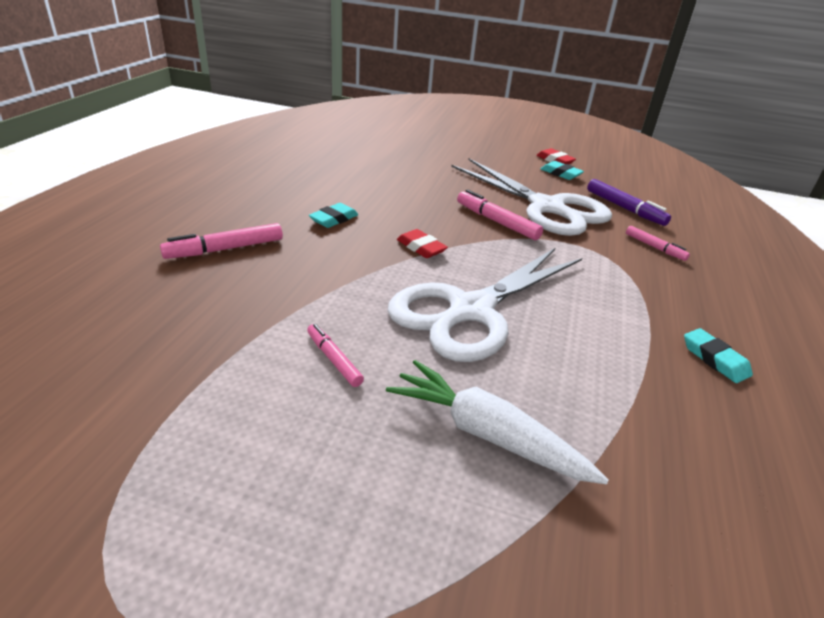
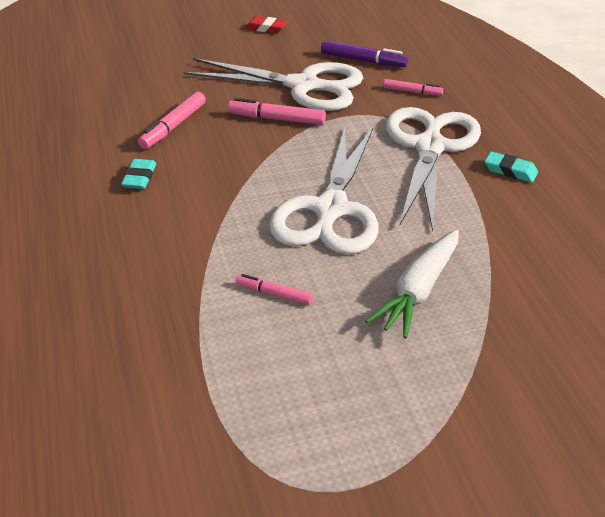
camera: 30 degrees left, 5 degrees up
(225, 249) = (80, 250): pink marker -> pink marker (173, 126)
(421, 248) = (241, 172): red eraser -> none
(487, 434) = (418, 291): white carrot -> white carrot turned 60 degrees counterclockwise
(560, 174) = (283, 42): turquoise eraser -> none
(632, 299) = (430, 147): none -> white scissors

